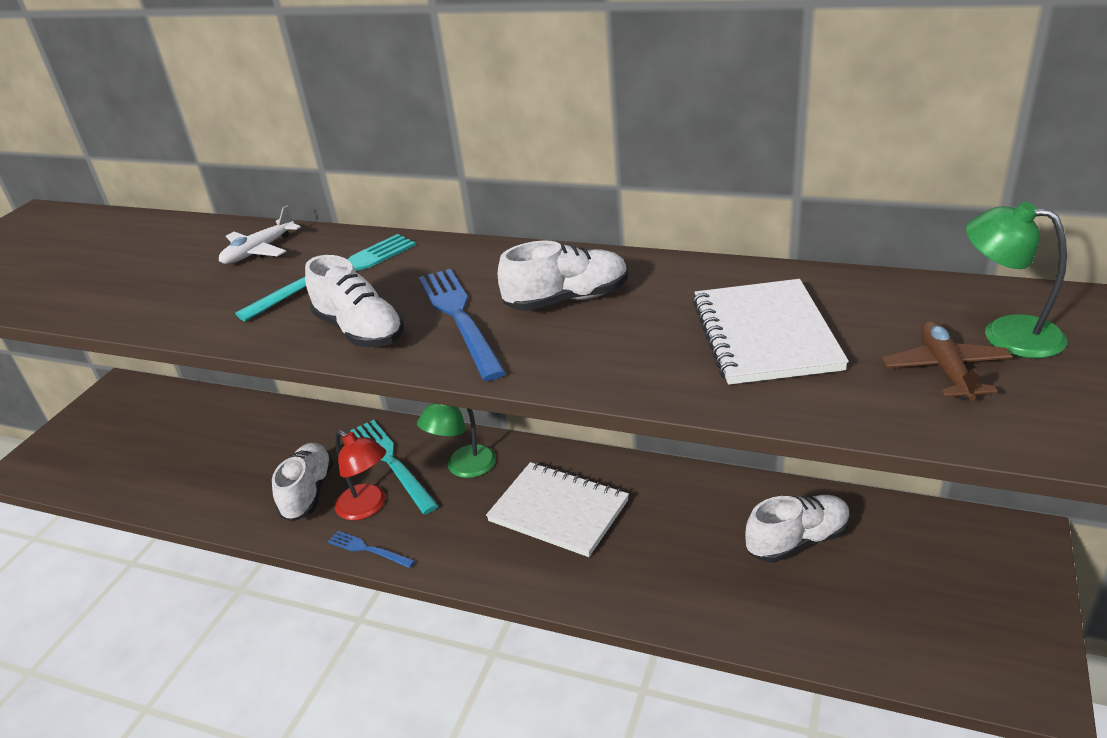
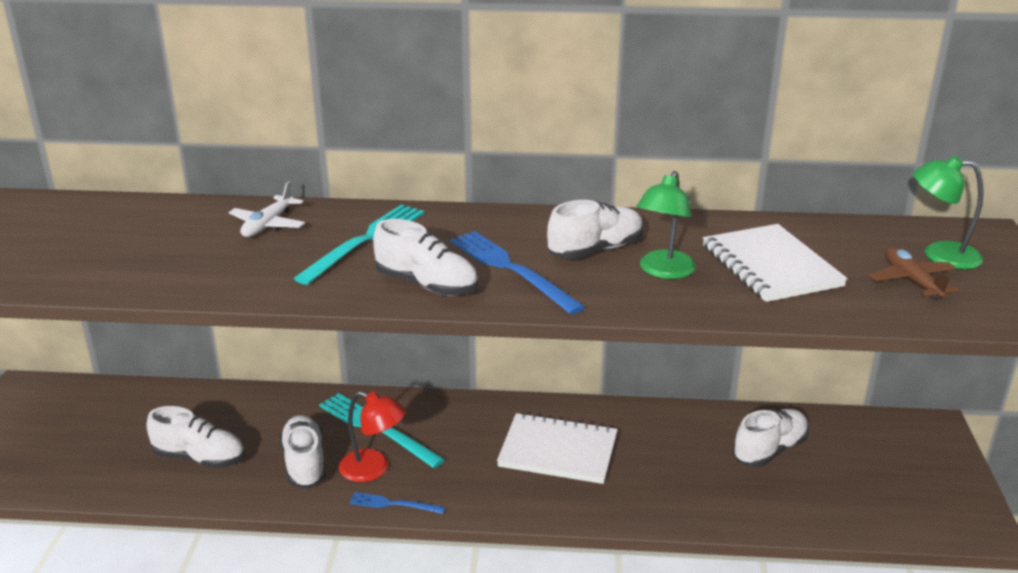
camera: 20 degrees left, 5 degrees down
(221, 474) = (200, 458): none -> white shoe
(463, 468) = (451, 426): green lamp -> green lamp (663, 271)

